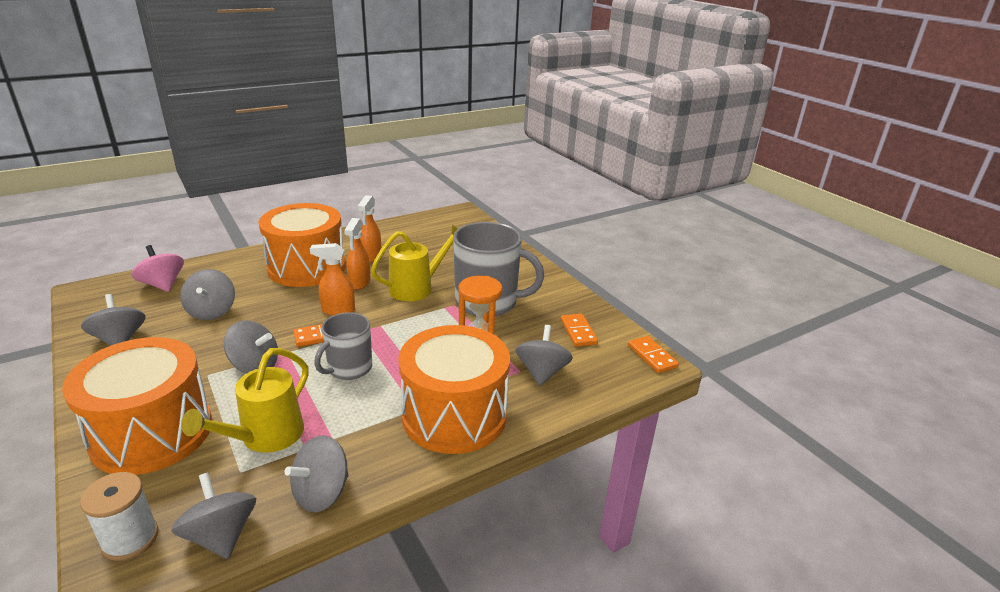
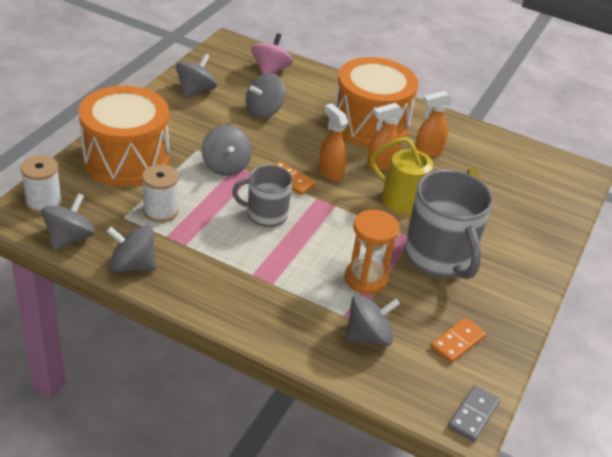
camera: 55 degrees right, 10 degrees up
(265, 438) = (160, 211): yellow watering can -> white spool
(454, 415) = (263, 300): orange drum -> none
(652, 356) = (473, 415): orange domino -> grey domino

